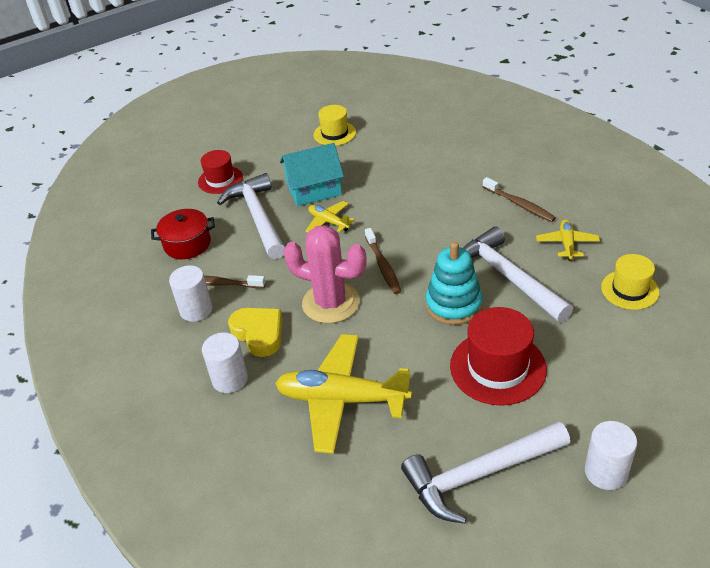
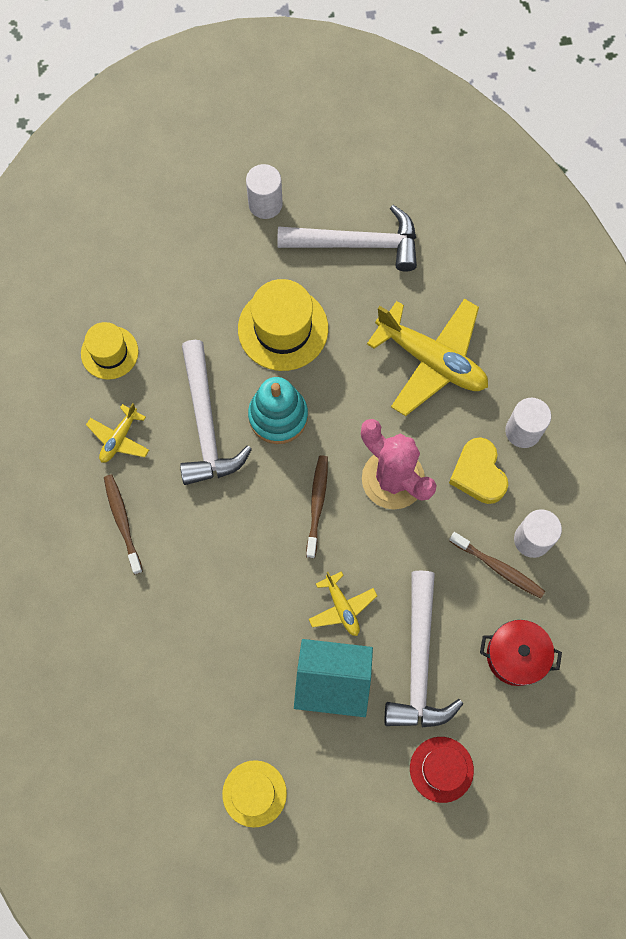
camera: 160 degrees left, 30 degrees up
(498, 367) = (283, 329): red hat -> yellow hat

